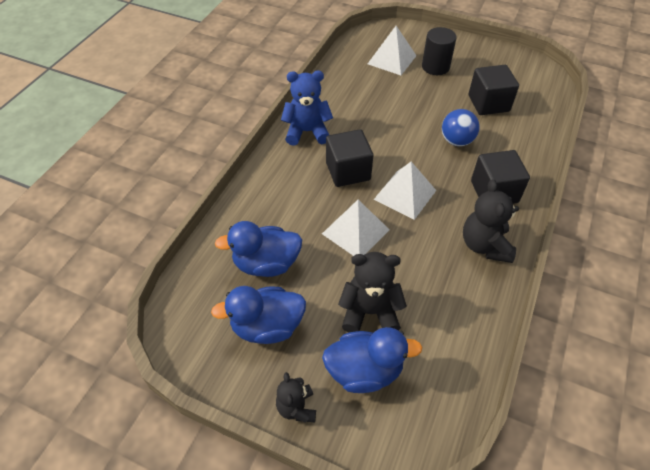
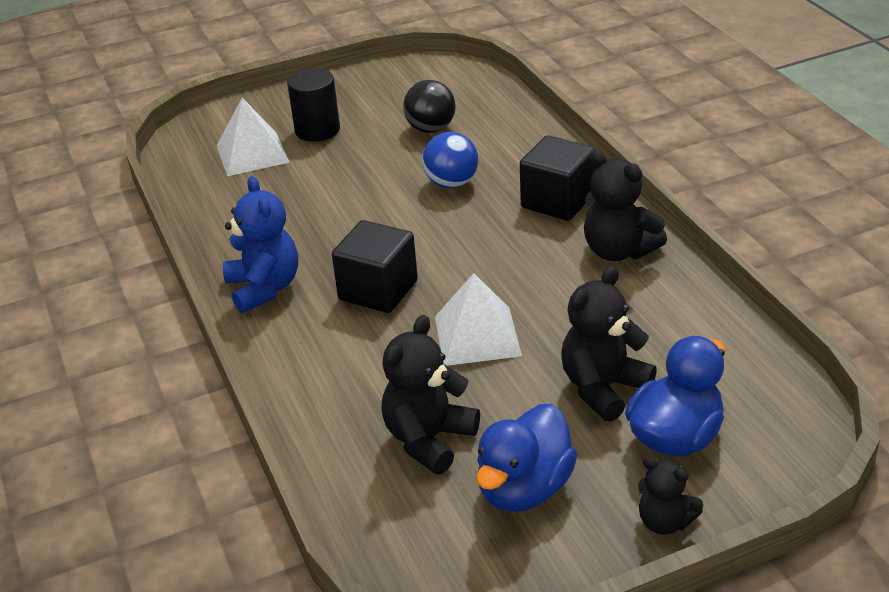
camera: 45 degrees left, 15 degrees down
(266, 264) = (429, 440): blue duck -> black teddy bear
(307, 132) = (264, 288): blue teddy bear -> blue teddy bear turned 120 degrees clockwise
(405, 194) = (475, 266): white pyramid -> none
(488, 103) = (431, 129): black cube -> black ball

